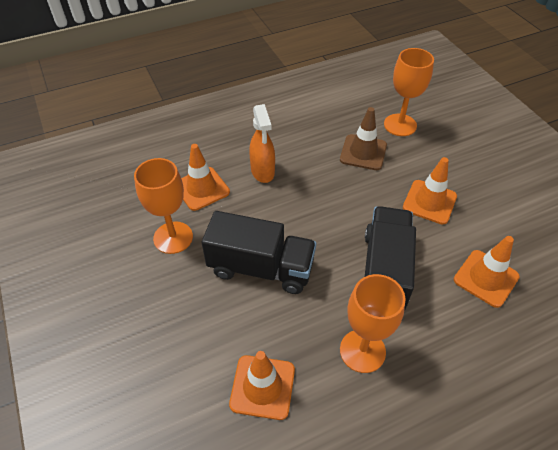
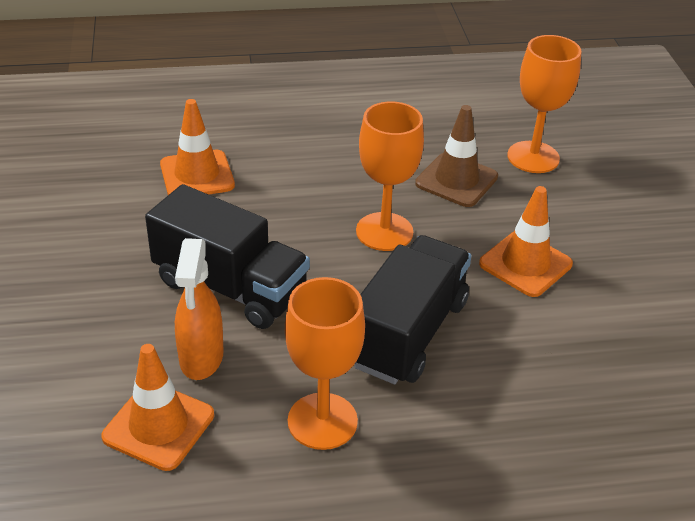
camera: 15 degrees right, 10 degrees down
(173, 237) = (128, 224): orange goblet -> orange goblet (384, 232)
(262, 172) = (294, 173): orange spray bottle -> orange spray bottle (201, 358)
(486, 278) = (561, 380): orange traffic cone -> none

